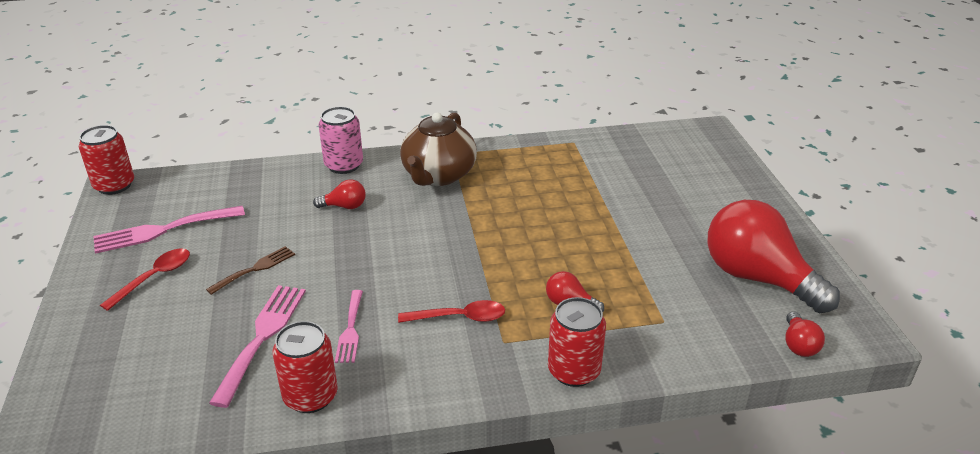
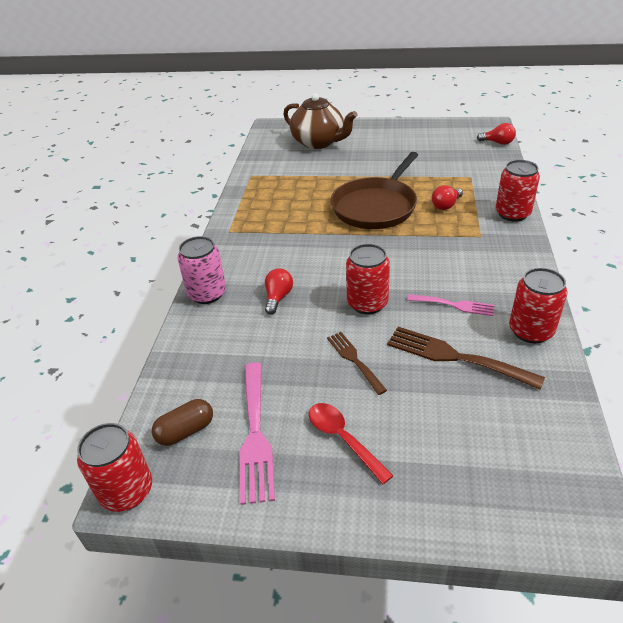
camera: 70 degrees left, 5 degrees up
(169, 196) = (185, 431): none -> brown capsule
(262, 337) = (455, 357): pink fork -> brown fork
(344, 265) = (367, 303): none -> red can
(438, 175) = (258, 241): brown teapot -> brown teapot (319, 142)
(459, 317) = (451, 251): red spoon -> none
(542, 244) = (376, 206): none -> brown pan
(757, 278) = (437, 142): red light bulb -> none

